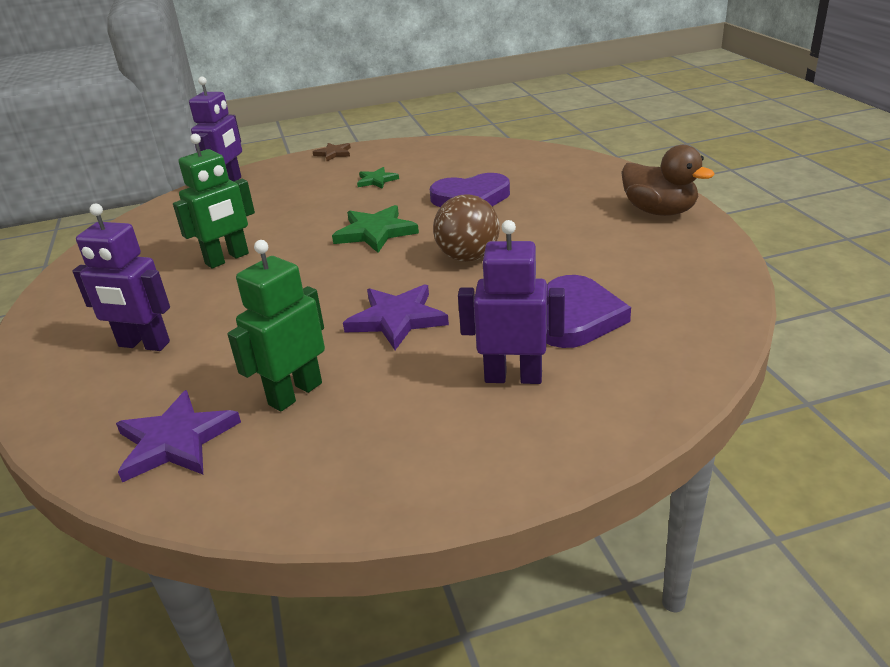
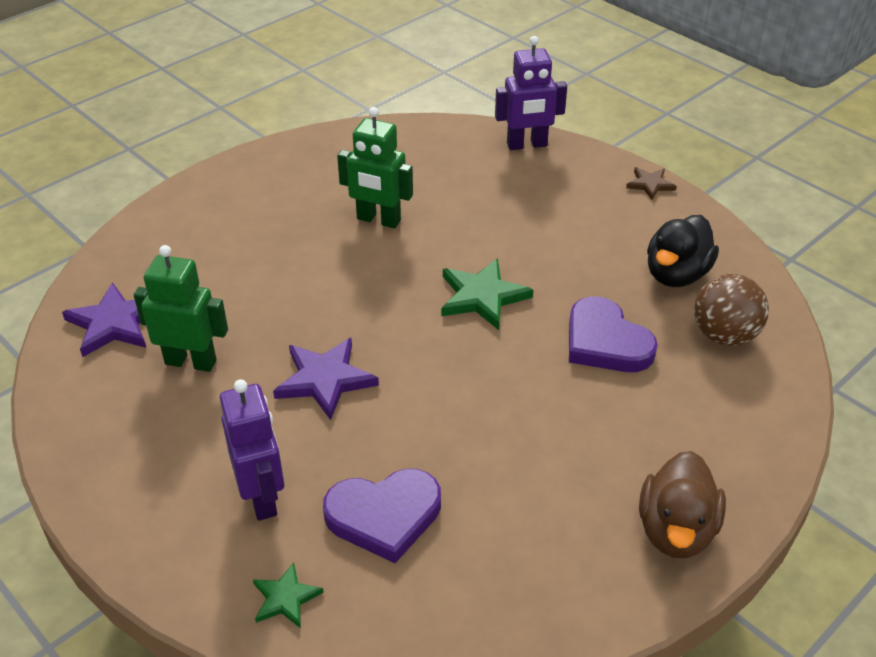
camera: 60 degrees right, 10 degrees up
(144, 344) = (225, 241): purple robot -> none
(376, 180) = (603, 247): green star -> green star (285, 598)
(432, 164) = (676, 275): none -> black duck
(468, 257) = (466, 388): brown ball -> brown ball (724, 335)

